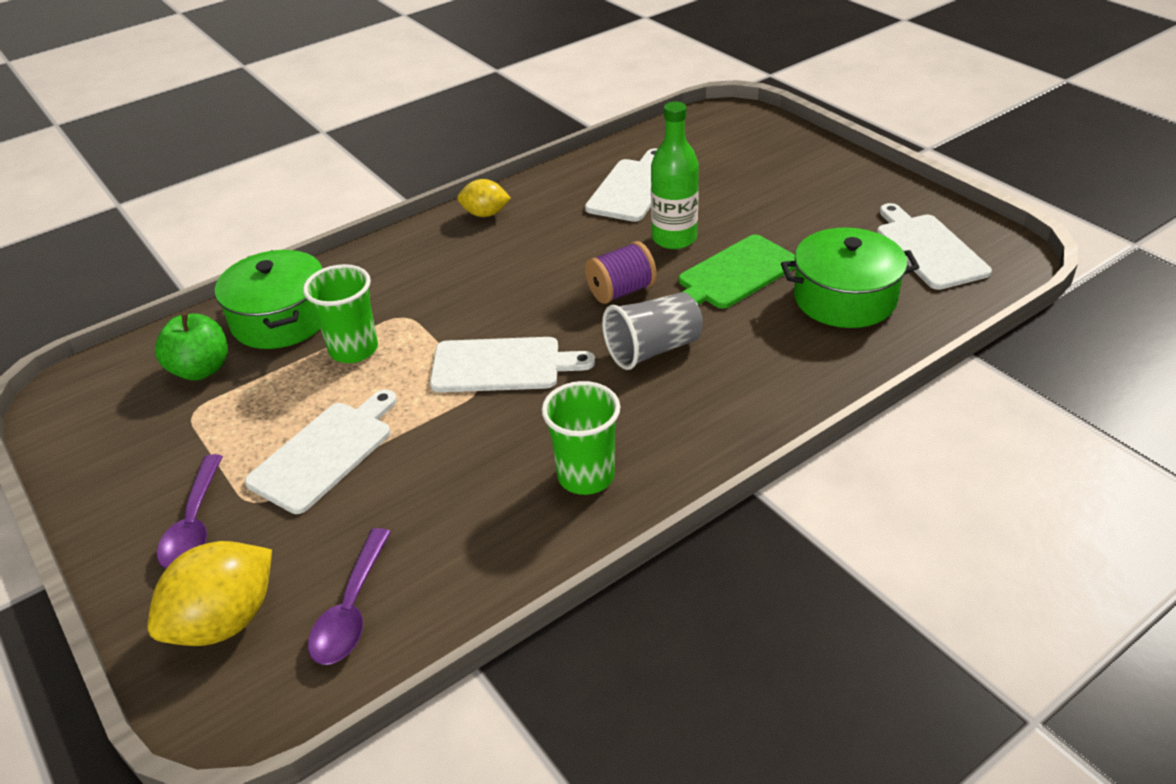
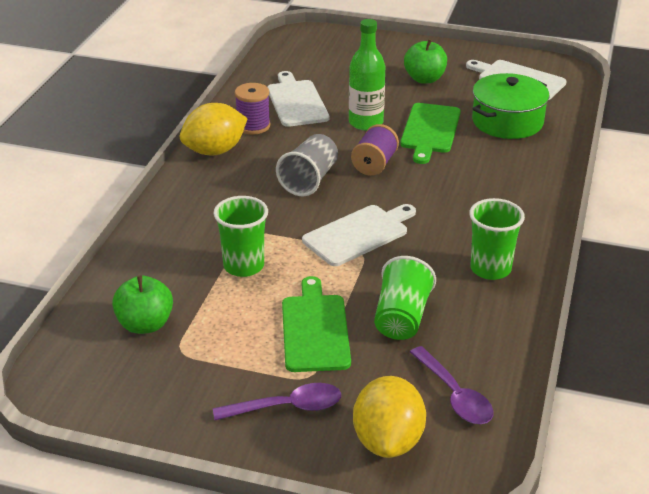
camera: 40 degrees left, 5 degrees down
(194, 524) = (287, 407): purple spoon -> purple spoon turned 60 degrees counterclockwise
(281, 319) = (158, 270): green pot -> none
(325, 453) = (315, 329): white cutting board -> green cutting board
(419, 485) = (401, 318): none -> green cup
(485, 214) = (215, 151): yellow lemon -> yellow lemon, size x1.66
(555, 200) = (253, 126): none -> purple spool
(653, 349) = (438, 189): grey cup -> grey cup (309, 180)
(808, 209) = (424, 79): none -> green apple

